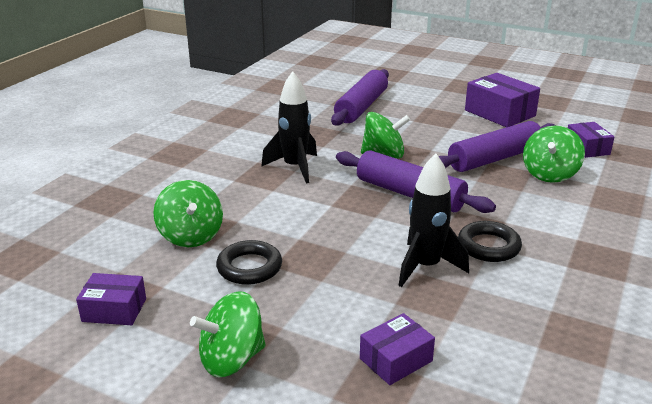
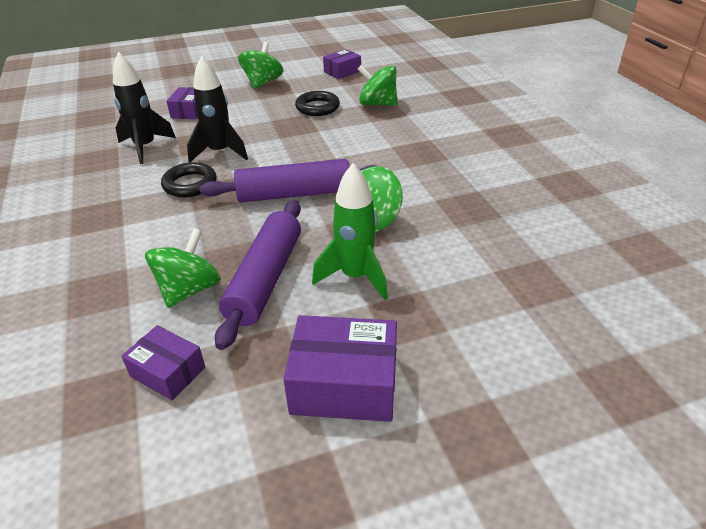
camera: 135 degrees right, 10 degrees up
(295, 167) = (413, 168): black rocket -> black rocket (145, 147)
(361, 107) = (506, 275): purple rolling pin -> none
(439, 138) = (355, 276): none -> green rocket
(549, 174) = (189, 289): green spinning top -> green spinning top turned 45 degrees clockwise

